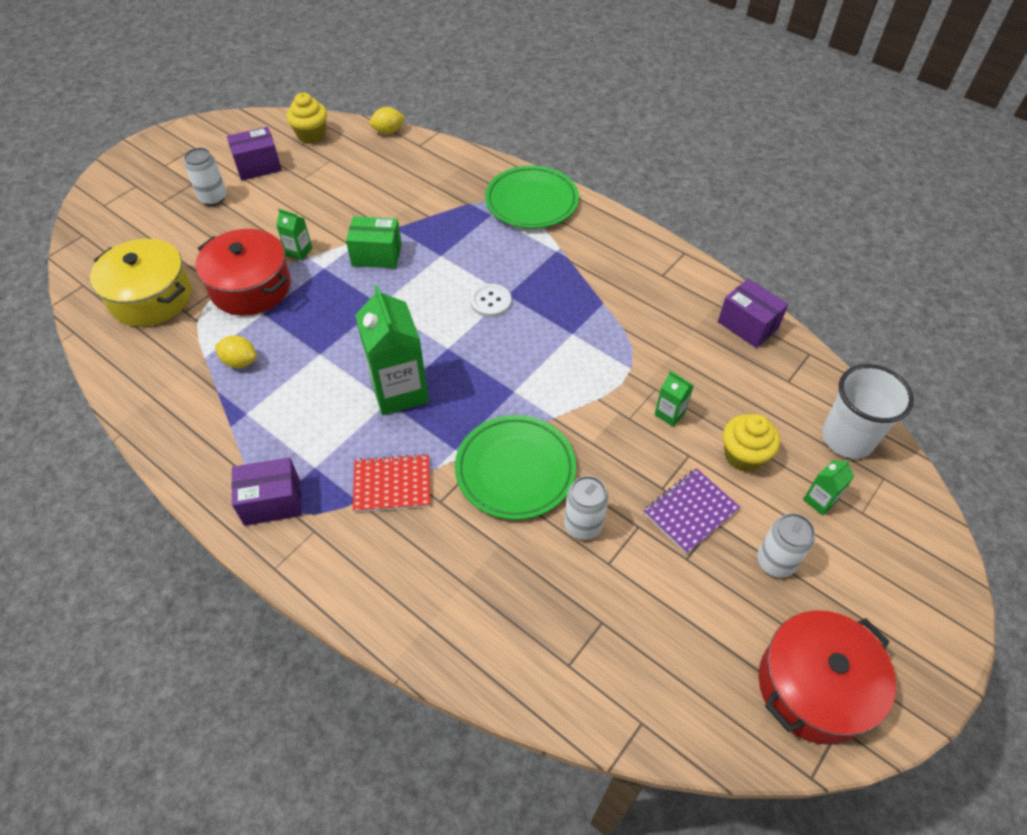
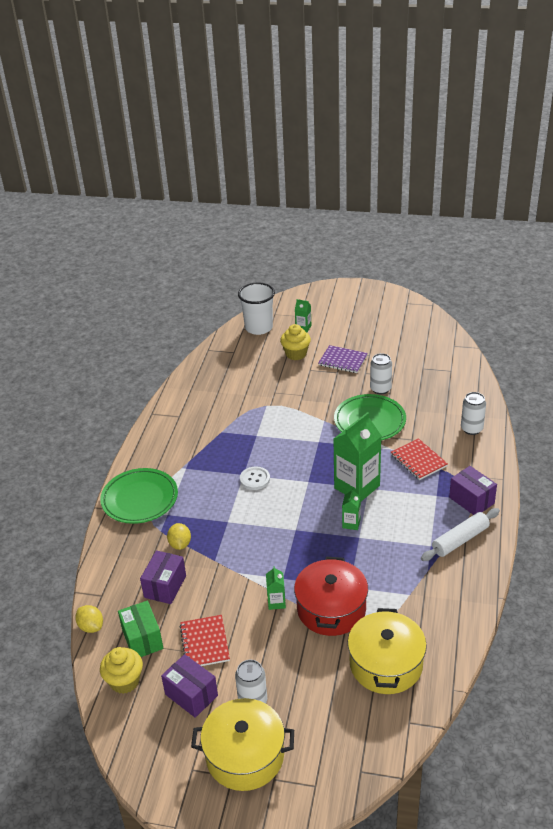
camera: 115 degrees left, 15 degrees down
(172, 177) = (245, 756): none -> yellow pot
(225, 448) = (460, 540): none -> white rolling pin
(240, 362) = (397, 573): yellow lemon -> yellow lemon (180, 544)
(302, 190) = (205, 643): none -> red notebook
(376, 255) = (250, 555): green box -> green box (142, 639)
(669, 413) = (288, 383): green carton -> green carton (351, 523)
(747, 325) = (201, 374): purple box -> purple box (165, 586)
(775, 562) = (347, 332): white can -> white can (471, 429)
(814, 686) = (396, 311): red pot -> none

